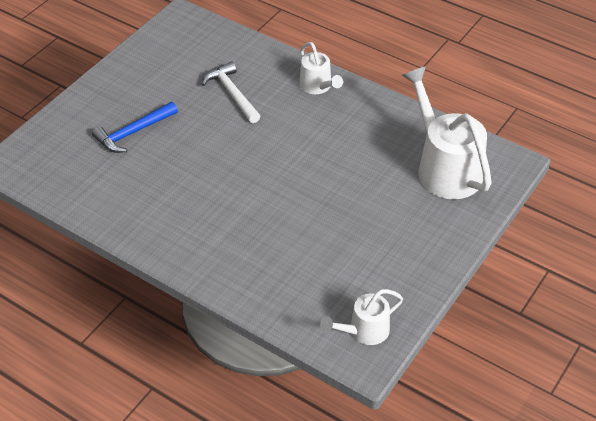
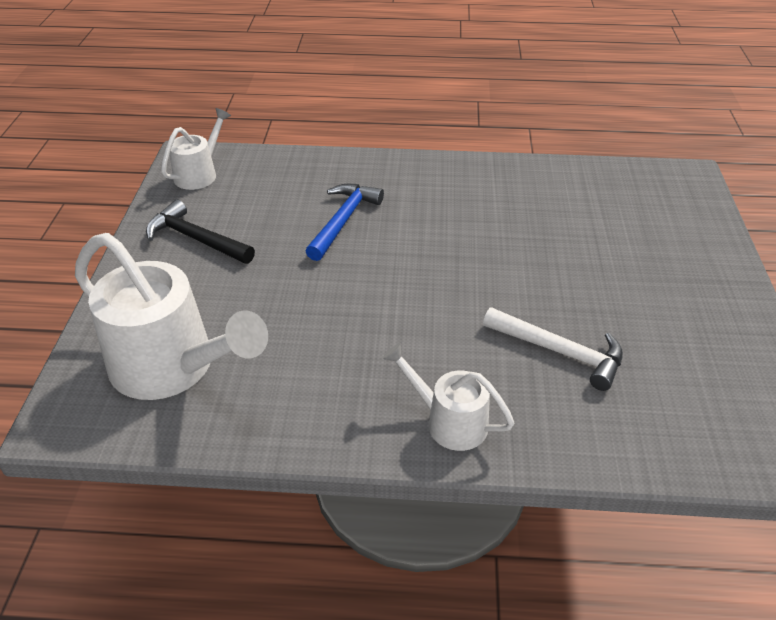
camera: 150 degrees right, 5 degrees down
(133, 133) = (614, 251): blue hammer -> blue hammer (343, 221)
(395, 258) = (196, 239): none -> black hammer

